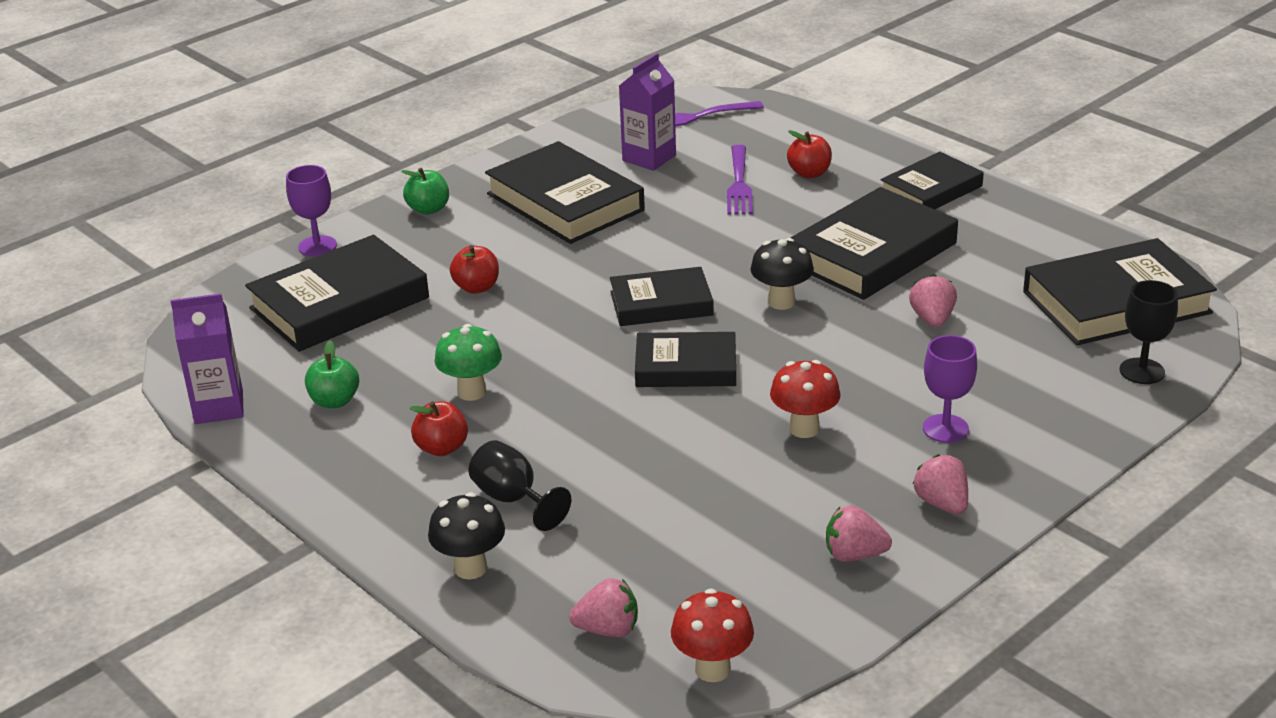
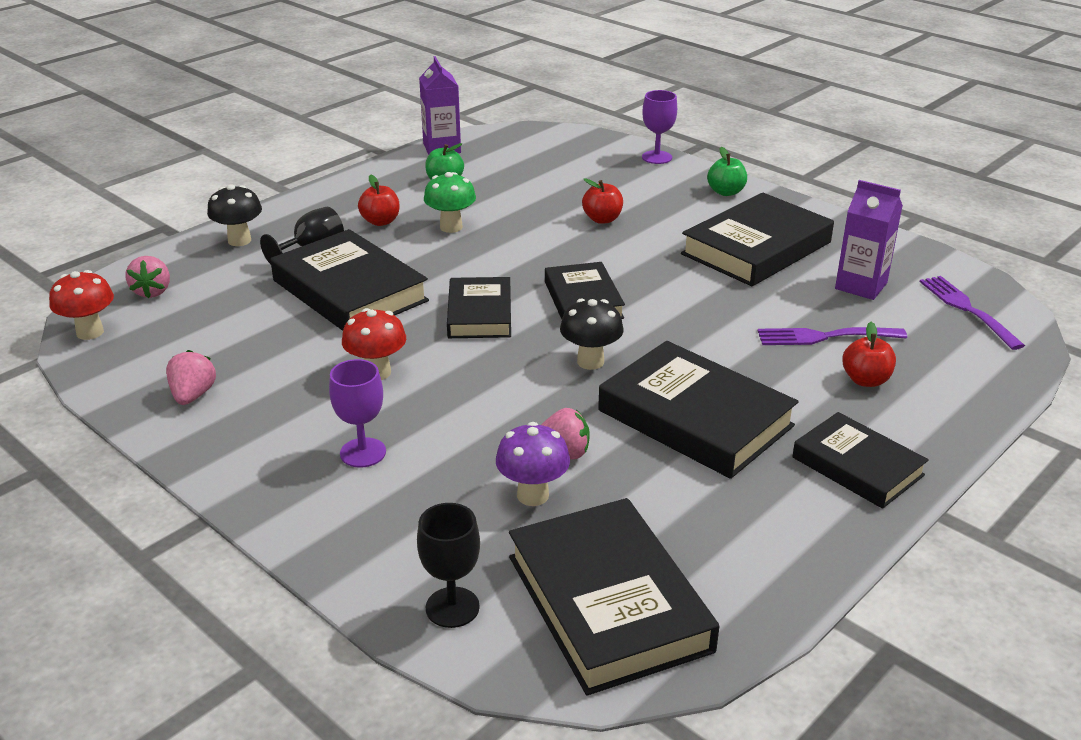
camera: 85 degrees right, 0 degrees up
(339, 303) = (574, 172): black book -> black book (349, 291)
(942, 503) = (247, 445): pink strawberry -> none
(994, 334) = (533, 495): none -> purple mushroom

